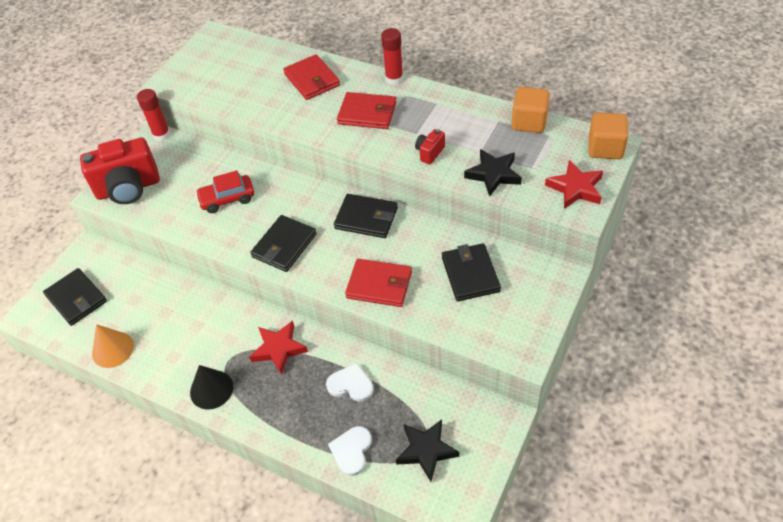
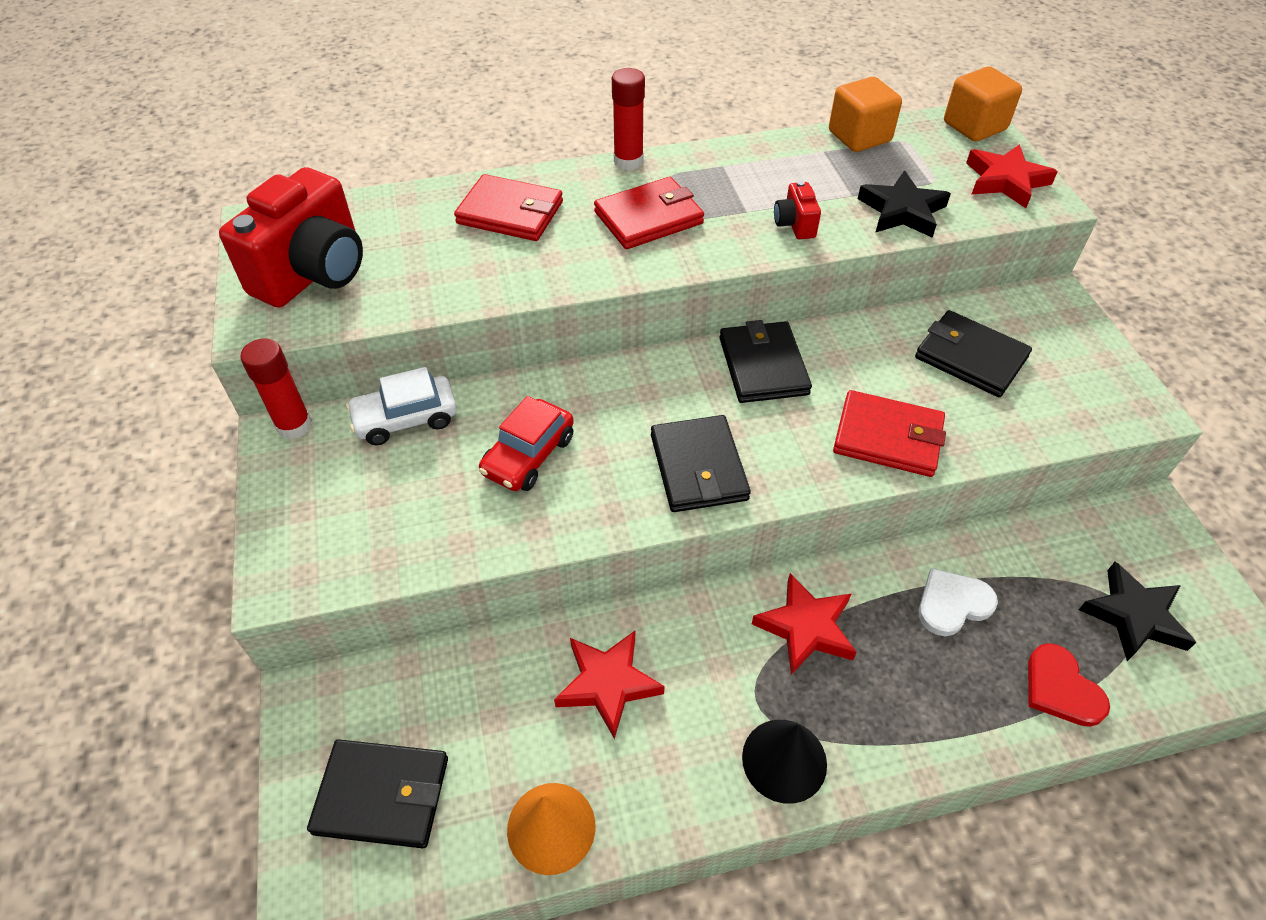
camera: 45 degrees left, 0 degrees up
(128, 188) = (330, 539): red camera -> red camera (314, 273)
(183, 315) = (608, 684): none -> red star
(201, 155) = (406, 419): none -> white car
(351, 451) = (1061, 688): white heart -> red heart
(366, 218) = (763, 366): black wallet -> black wallet turned 75 degrees counterclockwise
(379, 285) = (888, 437): red wallet -> red wallet turned 45 degrees clockwise

